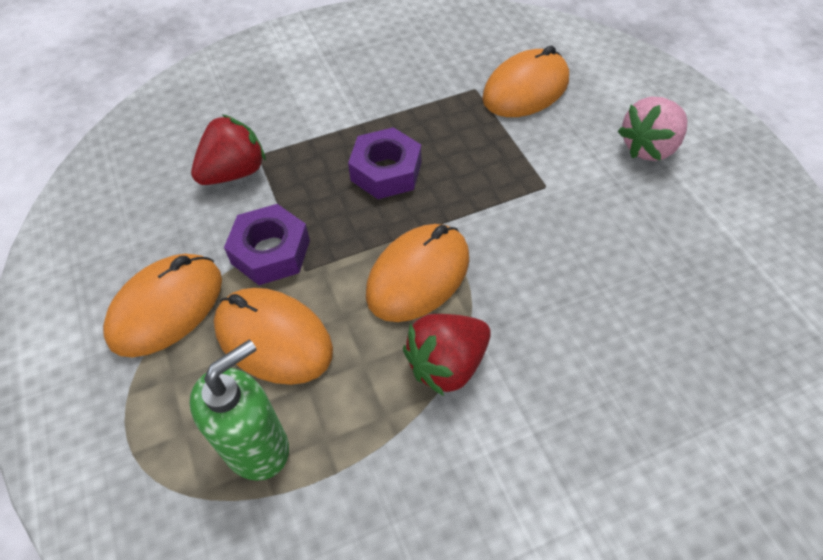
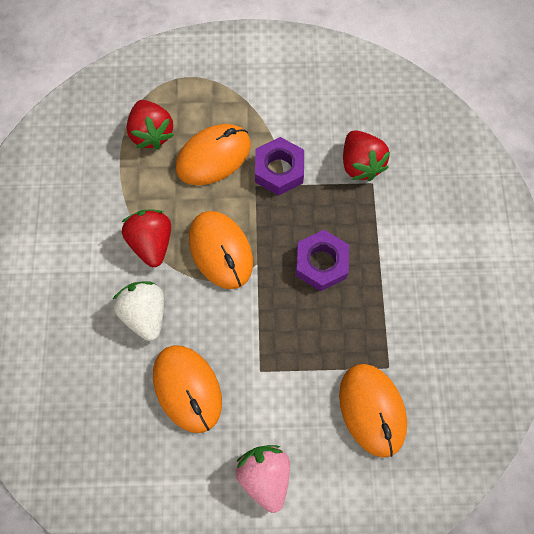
camera: 110 degrees right, 15 degrees up
(166, 307) = (261, 106): orange mouse -> orange mouse (187, 388)
(257, 446) = (152, 133): green soap dispenser -> red strawberry
(552, 329) = (145, 314): none -> white strawberry

